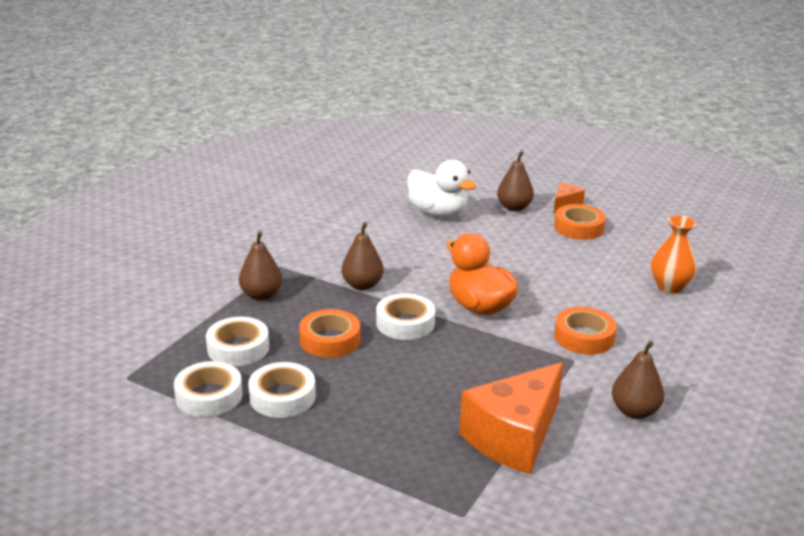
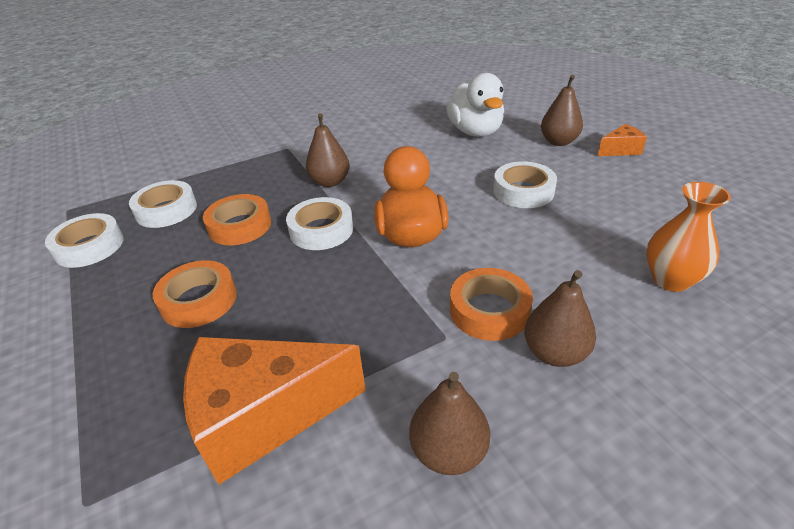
camera: 35 degrees right, 10 degrees up
(261, 295) = (243, 169): brown pear -> brown pear (555, 353)
(282, 396) = (134, 268): white tape -> white tape (523, 191)
(579, 227) = (613, 177): orange tape -> orange tape (199, 300)

